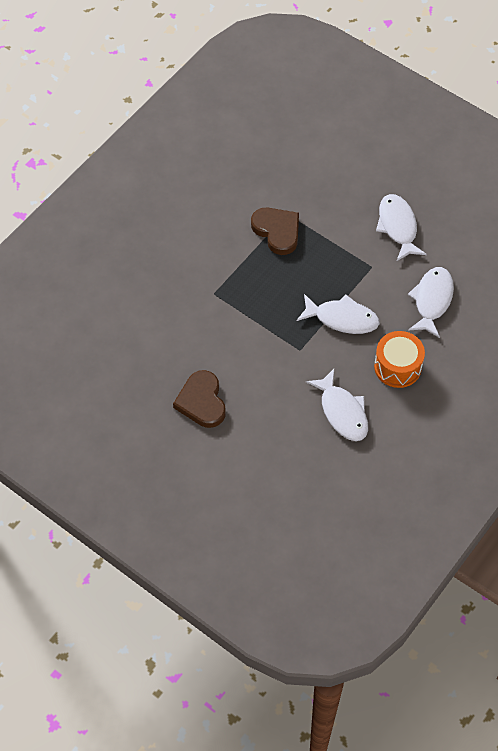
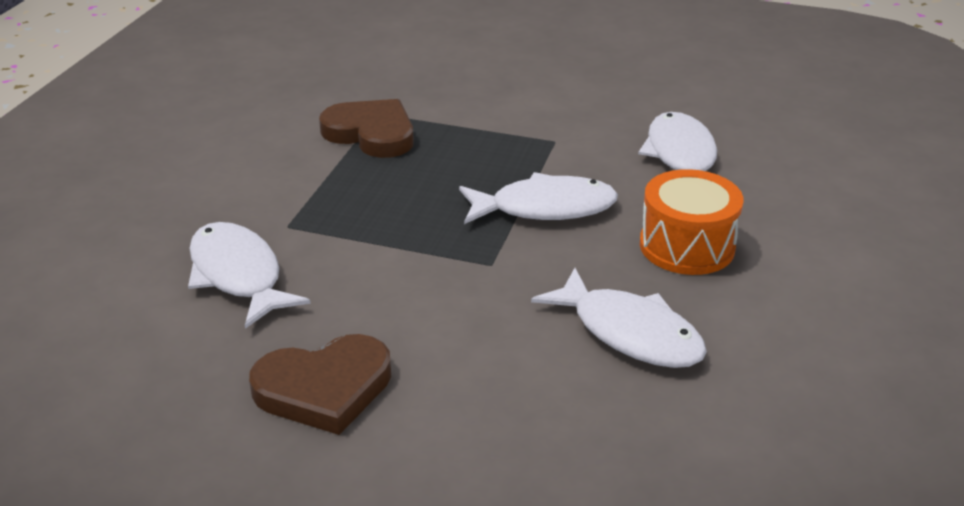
camera: 20 degrees left, 25 degrees down
(201, 401) = (324, 388): brown heart -> brown heart turned 75 degrees counterclockwise
(398, 226) = (567, 94): white fish -> white fish (238, 275)

